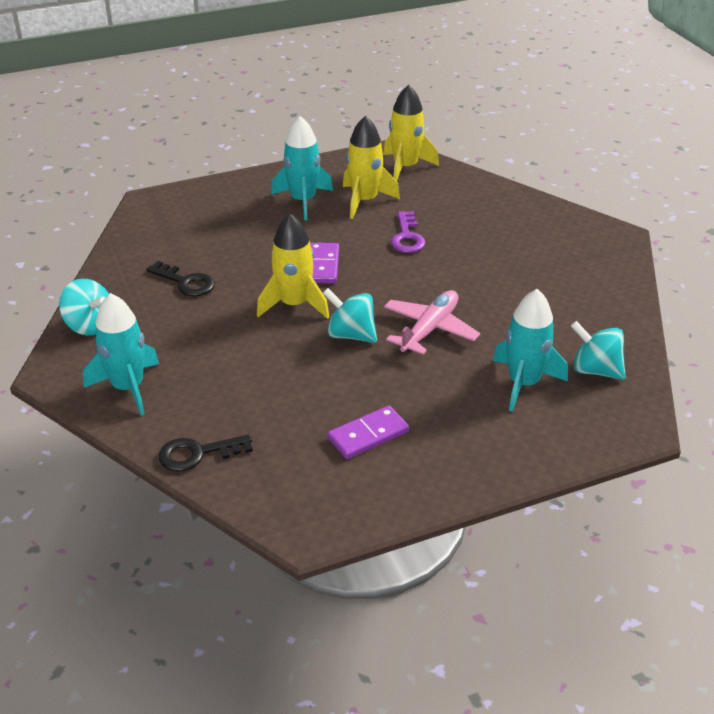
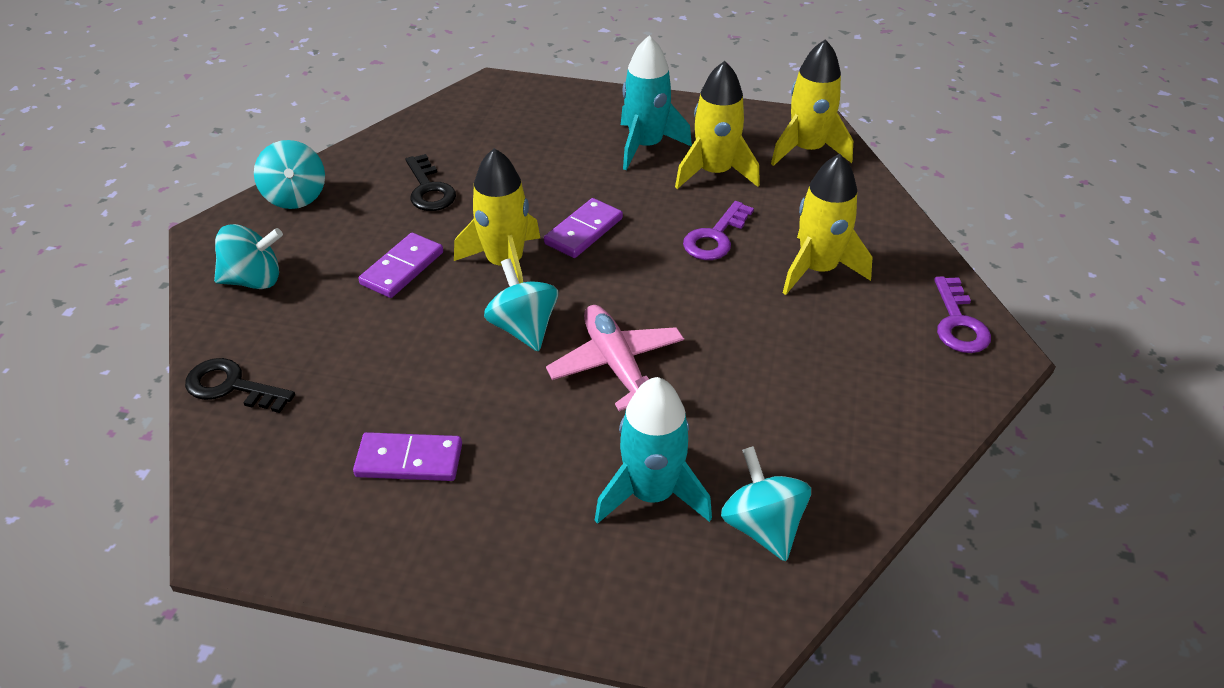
camera: 35 degrees right, 5 degrees up
(128, 388) = (254, 280): turquoise rocket -> turquoise spinning top
(228, 336) = (402, 268): none -> purple domino
(429, 329) = (616, 365): pink plane -> pink plane turned 90 degrees counterclockwise
(483, 231) = (817, 269): none -> yellow rocket
(584, 228) = (958, 323): none -> purple key

